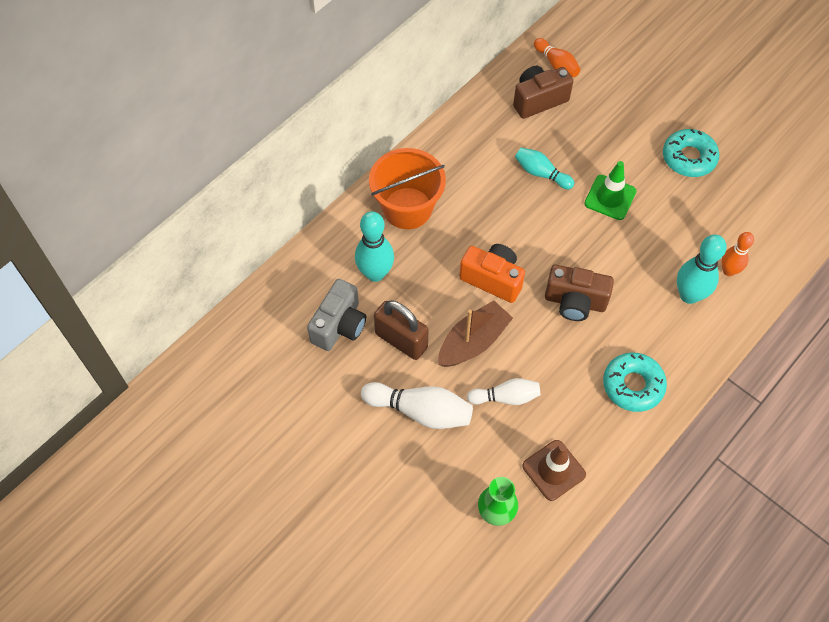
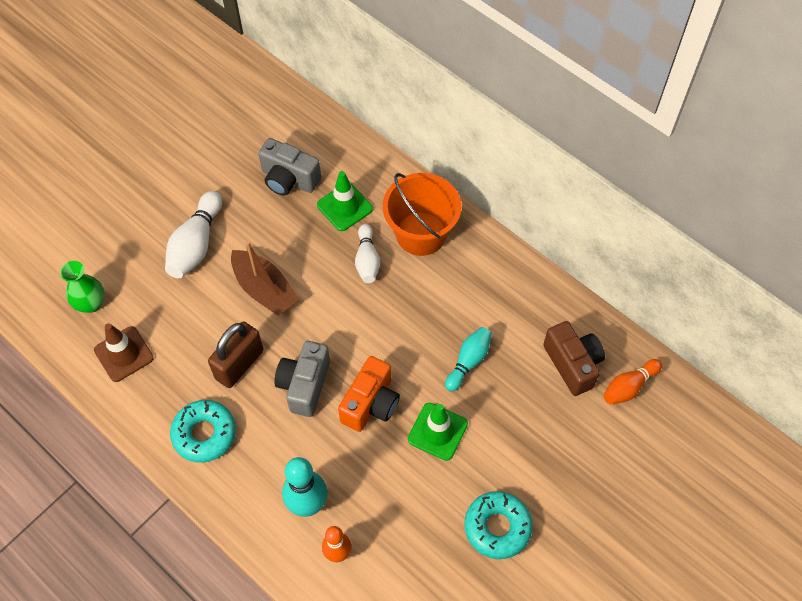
camera: 90 degrees right, 0 degrees up
(375, 273) = (344, 207): turquoise bowling pin -> green traffic cone
(401, 340) = (270, 229): brown padlock -> brown padlock (239, 364)
(492, 279) = (335, 309): orange camera -> orange camera (371, 404)
(505, 397) = (203, 316): white bowling pin -> white bowling pin (367, 260)
(575, 302) = (304, 385): brown camera -> grey camera

